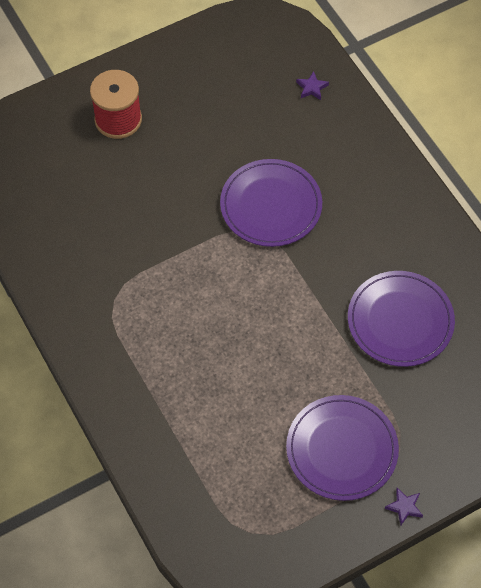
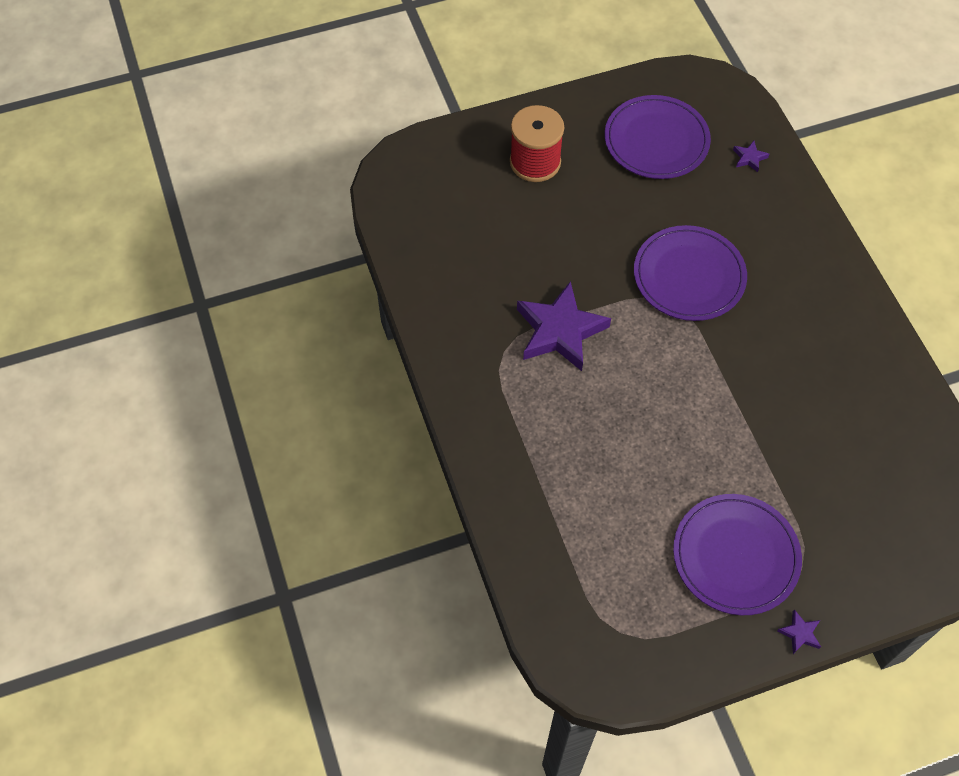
camera: 10 degrees right, 0 degrees up
(162, 273) = (560, 331): none -> purple star
(400, 321) = (818, 423): purple plate -> purple plate (656, 140)

